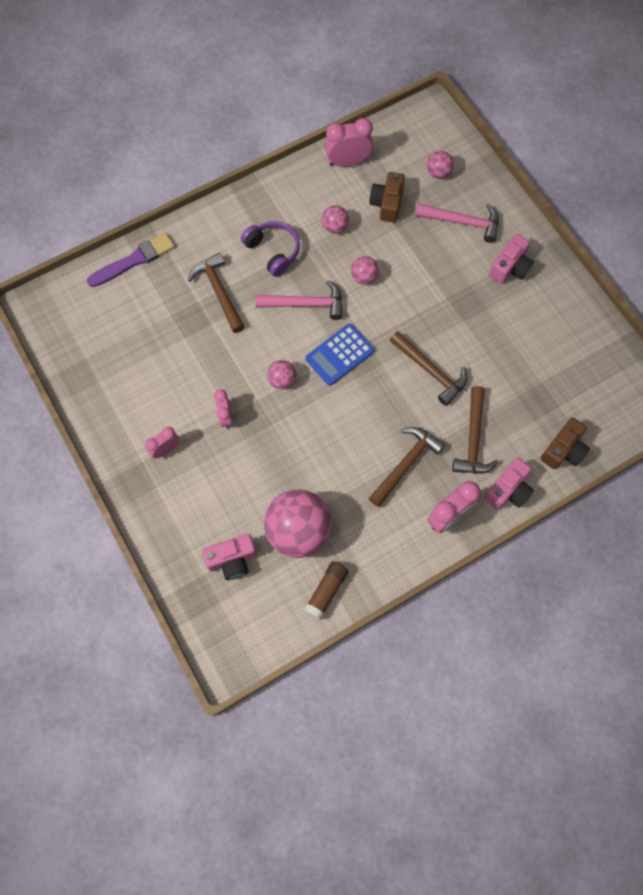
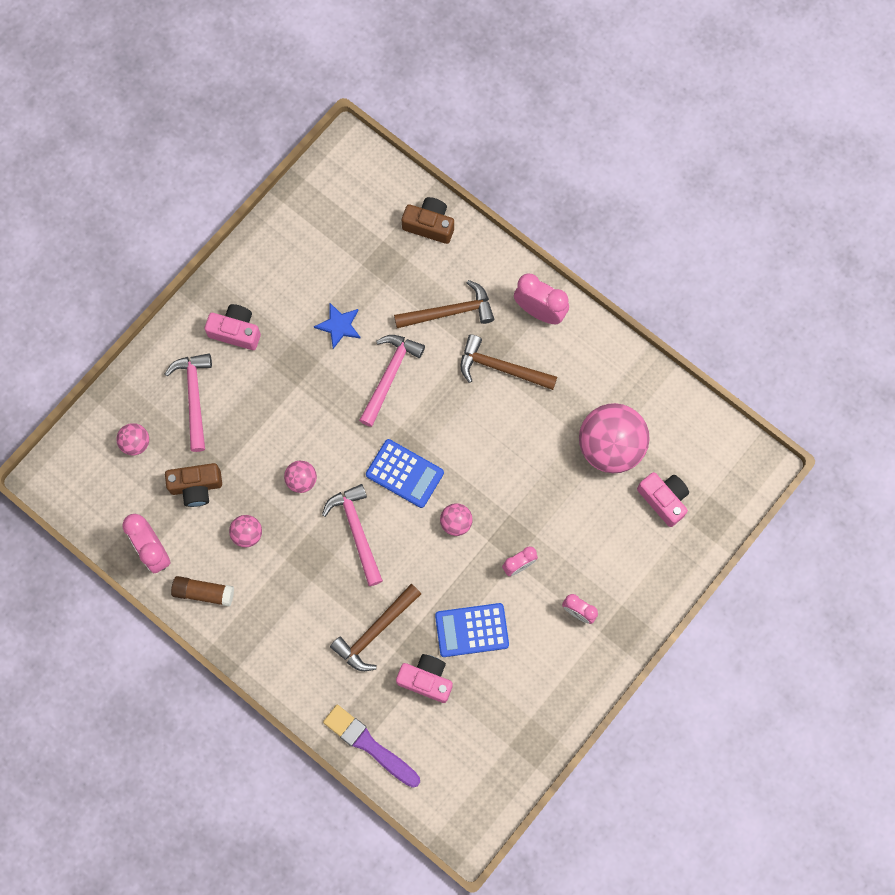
camera: 110 degrees left, 5 degrees up
(188, 362) = (471, 630): none -> blue calculator
(273, 251) = (302, 591): purple headphones -> none
(326, 591) = (658, 400): brown glue stick -> brown glue stick (203, 592)
(430, 371) = (389, 375): brown hammer -> pink hammer
(489, 346) = (339, 326): none -> blue star
(508, 490) = (491, 264): pink camera -> pink camera (426, 679)

